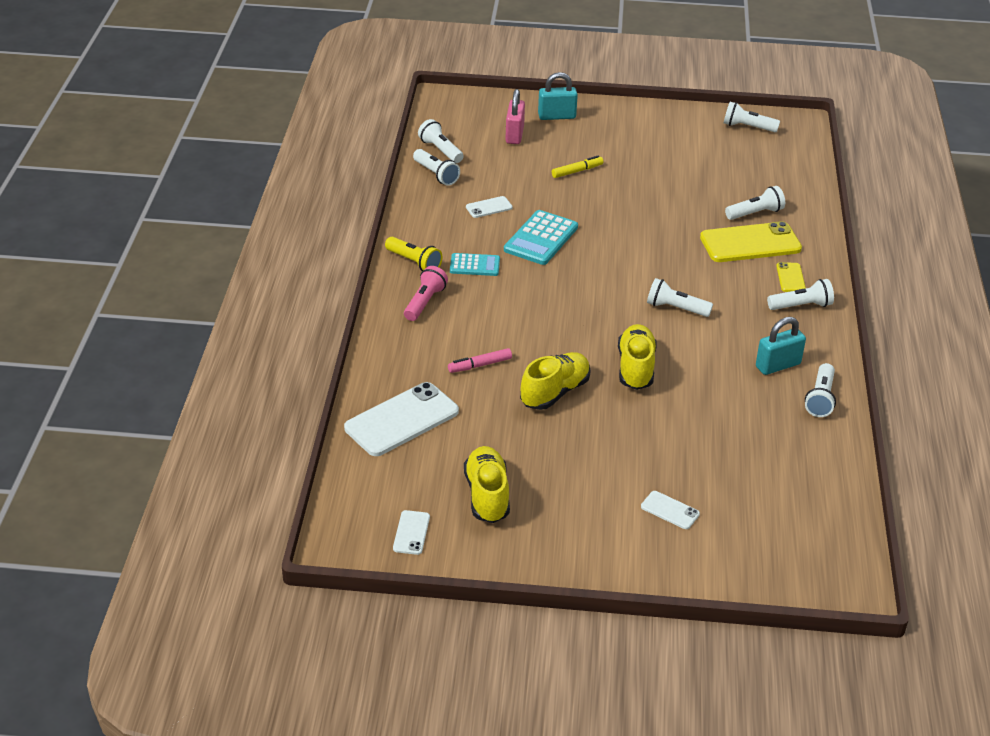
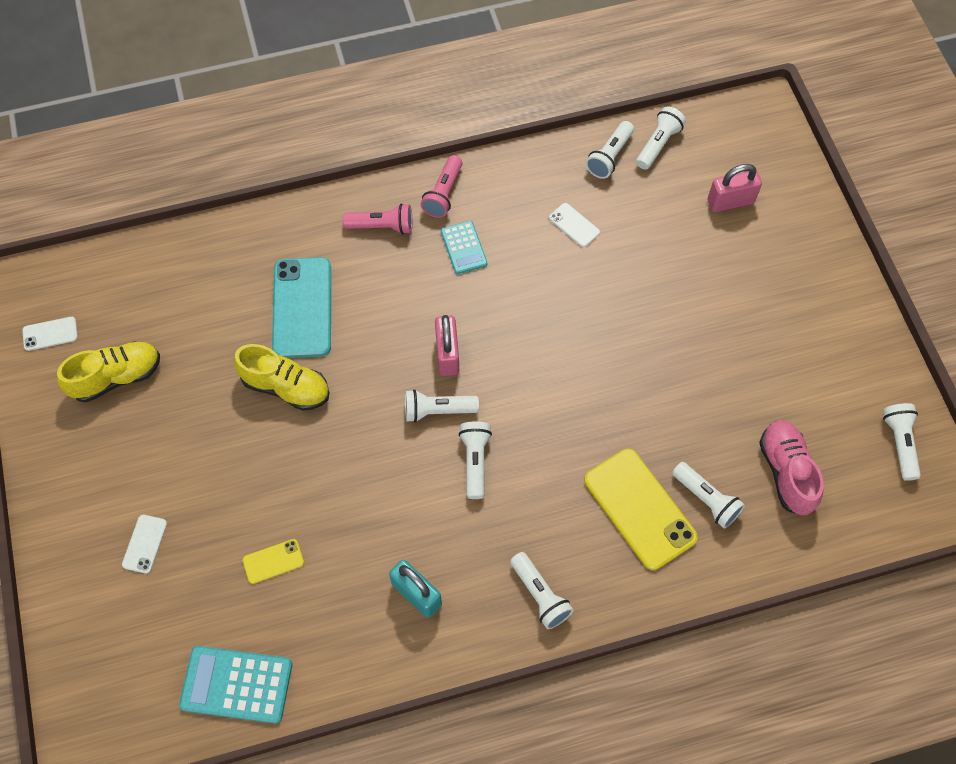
camera: 70 degrees right, 25 degrees up
(402, 420) = (197, 272): white phone -> none
(414, 262) = (443, 194): yellow flashlight -> pink flashlight
(480, 365) = (302, 307): pink marker -> turquoise phone
(541, 238) = (541, 292): turquoise calculator -> turquoise calculator (236, 684)
(556, 116) = (795, 230): turquoise padlock -> none
(571, 298) = (447, 354): none -> pink padlock
(577, 171) = (691, 286): yellow marker -> none
(635, 368) = (354, 450): yellow shoe -> none
(749, 175) = (786, 472): none -> pink shoe
(790, 278) = (591, 570): yellow phone -> yellow phone (273, 561)
(820, 399) = (374, 653): white flashlight -> white flashlight (437, 410)

